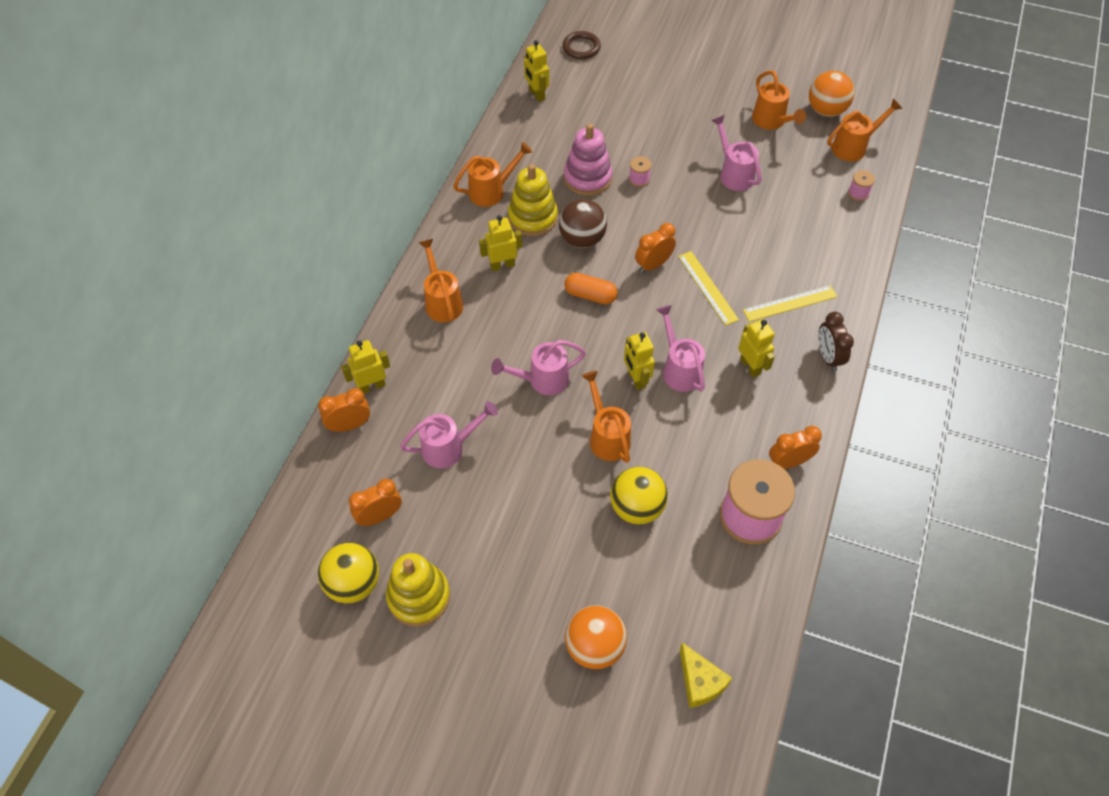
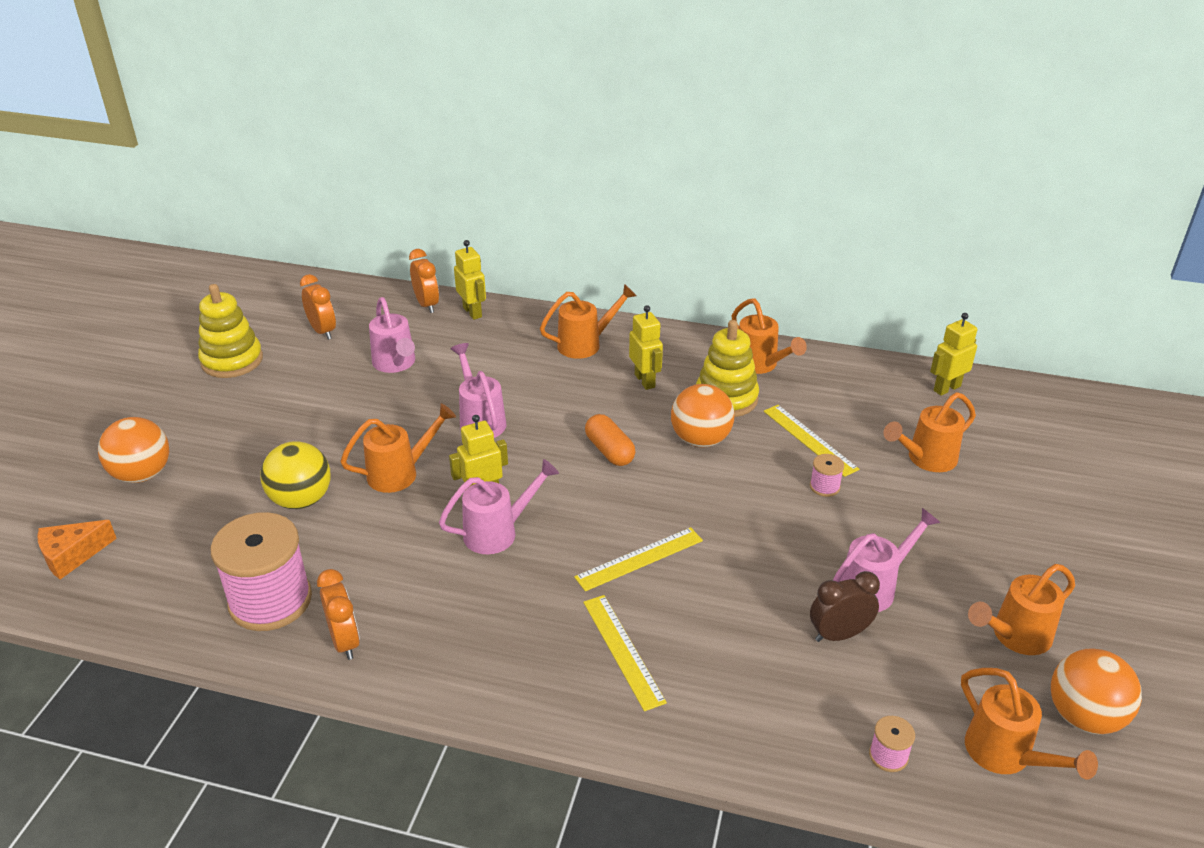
camera: 85 degrees right, 20 degrees down
(353, 583) = (256, 324): yellow ball -> none
(581, 47) = (1065, 422): brown ring -> none
(582, 239) = (700, 440): brown ball -> orange ball
(587, 178) = (809, 439): pink stacking toy -> yellow ruler
(590, 295) = (609, 451): orange capsule -> orange capsule turned 45 degrees counterclockwise
(614, 122) = (926, 459): none -> orange watering can
(653, 265) = (670, 504): orange clock -> none
(700, 682) = (72, 555): yellow cheese -> orange cheese
(750, 366) = (504, 603): yellow robot -> none
(828, 357) = (524, 694): brown clock -> brown clock (839, 634)

